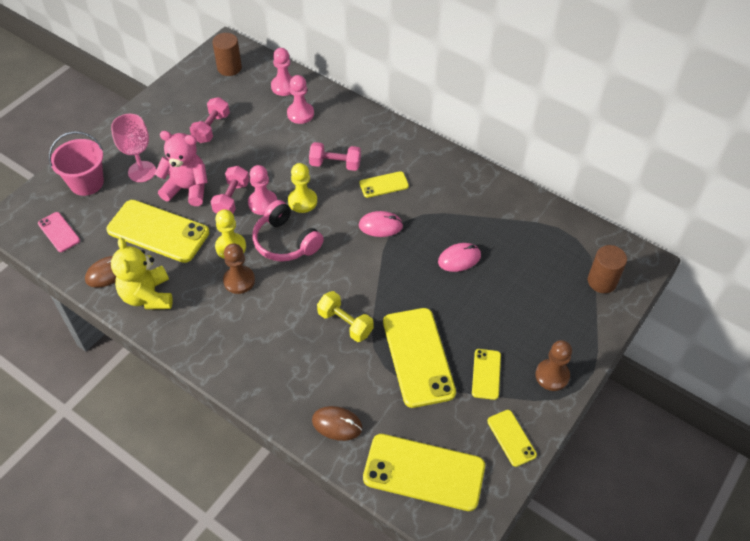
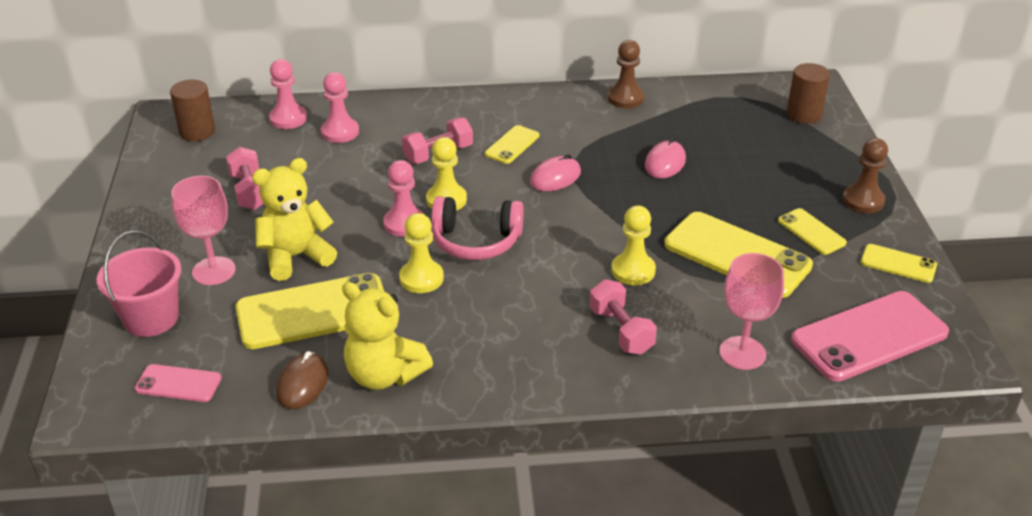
camera: 40 degrees left, 15 degrees down
(187, 189) = (296, 257): pink teddy bear -> yellow teddy bear
(231, 199) = (362, 238): pink dumbbell -> pink dumbbell (621, 331)
(239, 280) = (472, 300): brown pawn -> brown pawn (625, 98)
(337, 424) = (742, 353): brown mouse -> pink goblet
(345, 323) = (633, 270): yellow dumbbell -> yellow pawn
(424, 472) = (869, 337): yellow phone -> pink phone

